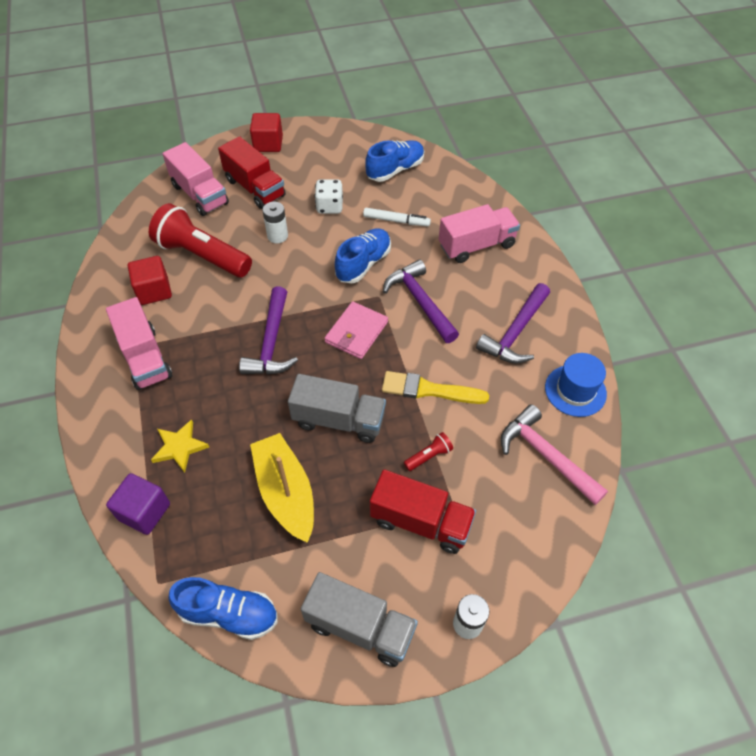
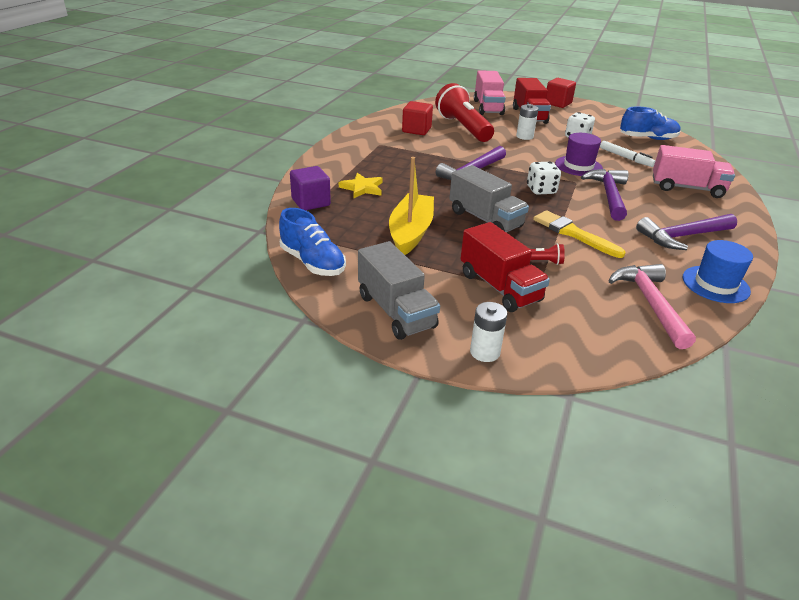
camera: 35 degrees right, 20 degrees down
(145, 358) = (381, 150): pink truck -> none
(356, 332) = (541, 190): pink wallet -> white dice
(363, 264) = (578, 166): blue shoe -> purple hat

